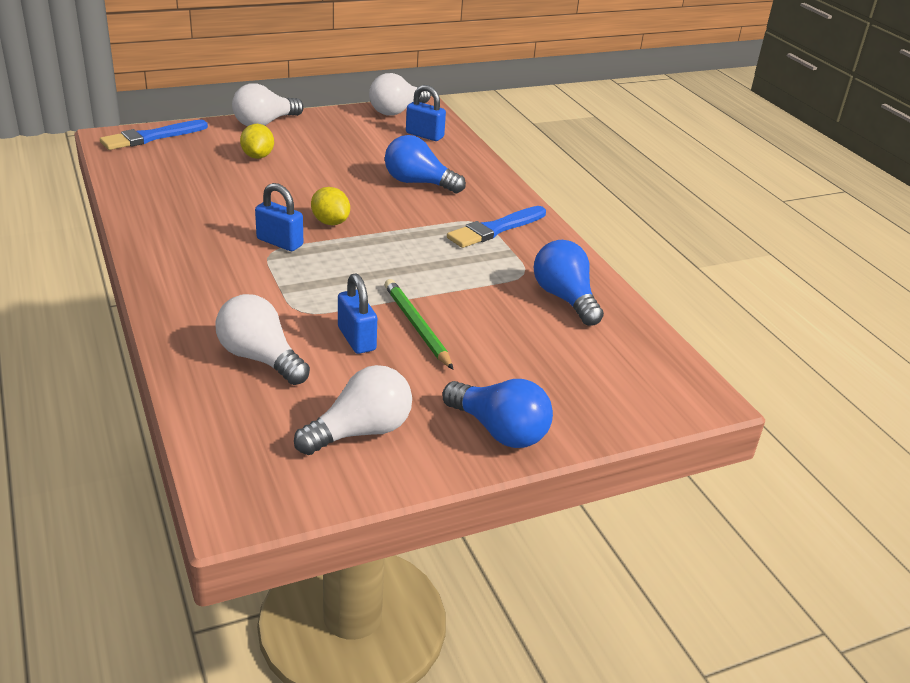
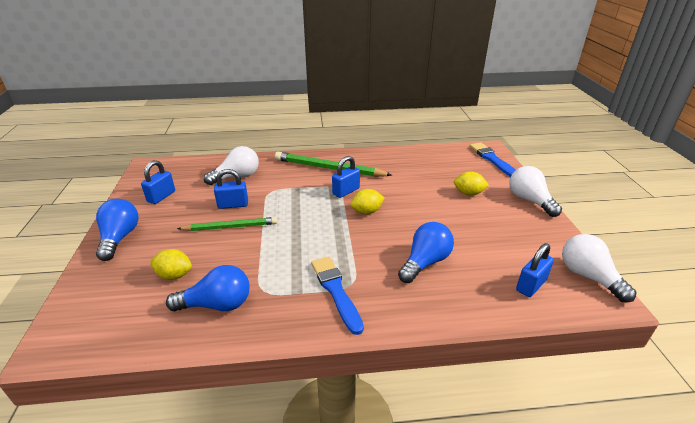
camera: 110 degrees right, 0 degrees up
(205, 265) = (329, 168): none -> green pencil
(360, 432) = (161, 196): white light bulb -> blue padlock
(499, 431) = (119, 238): blue light bulb -> blue light bulb turned 120 degrees clockwise
(541, 345) = (174, 275): none -> yellow lemon

